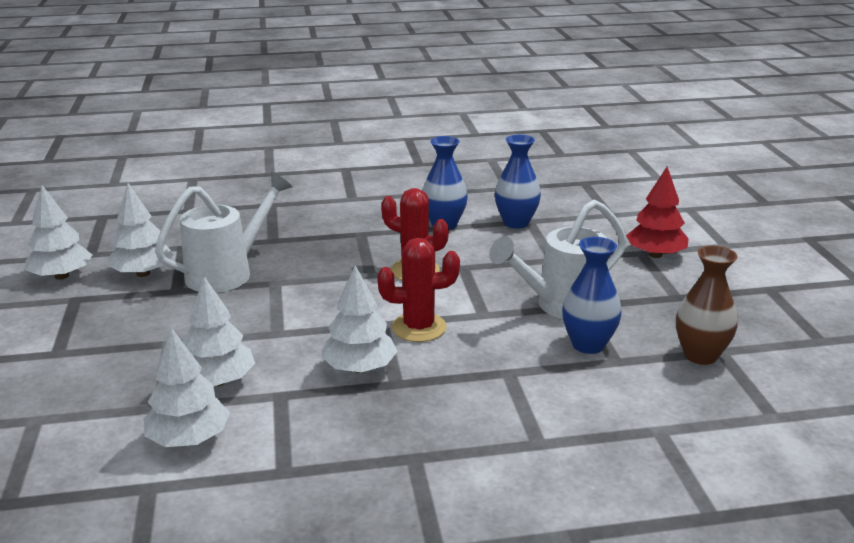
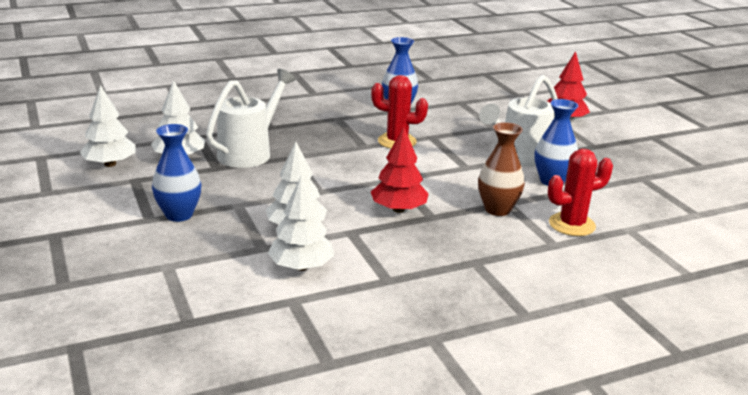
camera: 15 degrees left, 0 degrees up
(359, 368) = (398, 209): white tree -> red tree
(419, 328) = (425, 179): red cactus -> red cactus (572, 225)
(516, 223) = (452, 104): blue vase -> blue vase (179, 215)
(700, 355) = (630, 181): brown vase -> brown vase (497, 209)

